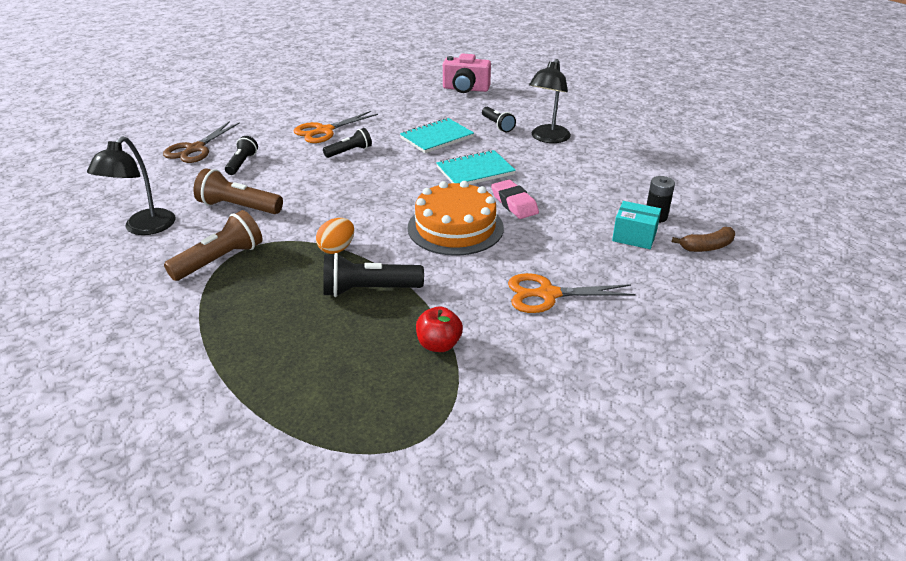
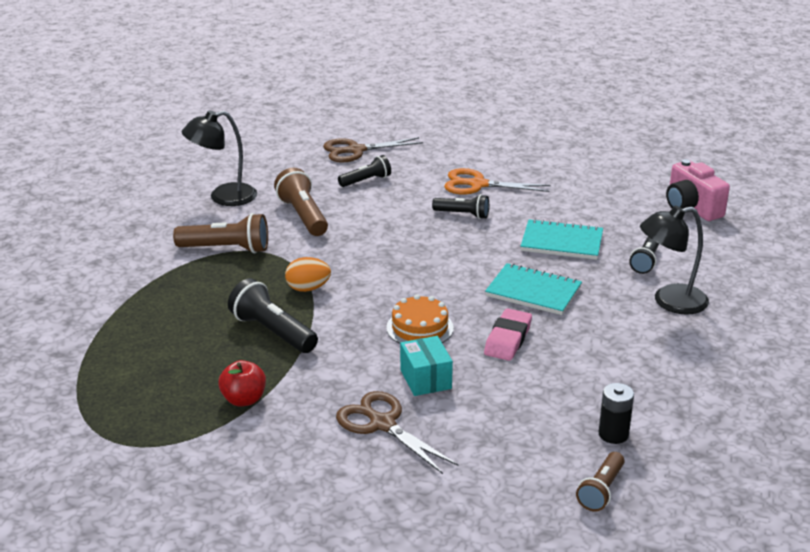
camera: 50 degrees right, 5 degrees down
(455, 227) = (420, 328): orange cake -> orange cake, size x0.61
(547, 294) = (382, 424): orange scissors -> brown scissors
(634, 236) = (552, 435): turquoise box -> turquoise box (425, 379)
(707, 247) = (601, 490): brown banana -> brown flashlight

